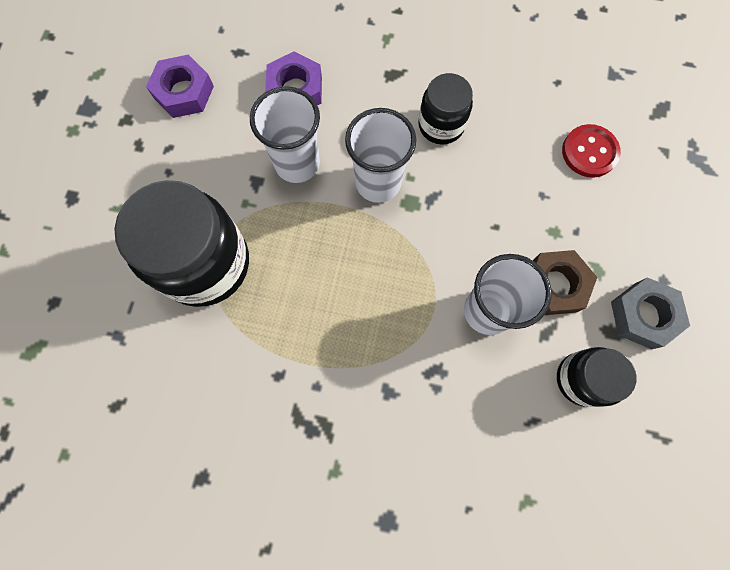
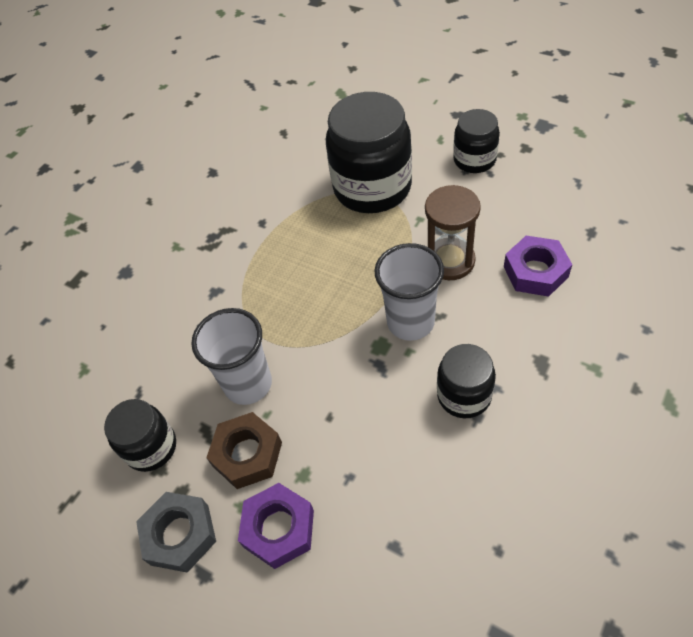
camera: 115 degrees right, 20 degrees down
(149, 166) = (474, 160): none -> black jar
(184, 92) = (548, 187): purple nut -> purple nut (279, 529)
(297, 163) = (449, 261): white cup -> brown hourglass
(589, 152) = (387, 552): red button -> none

